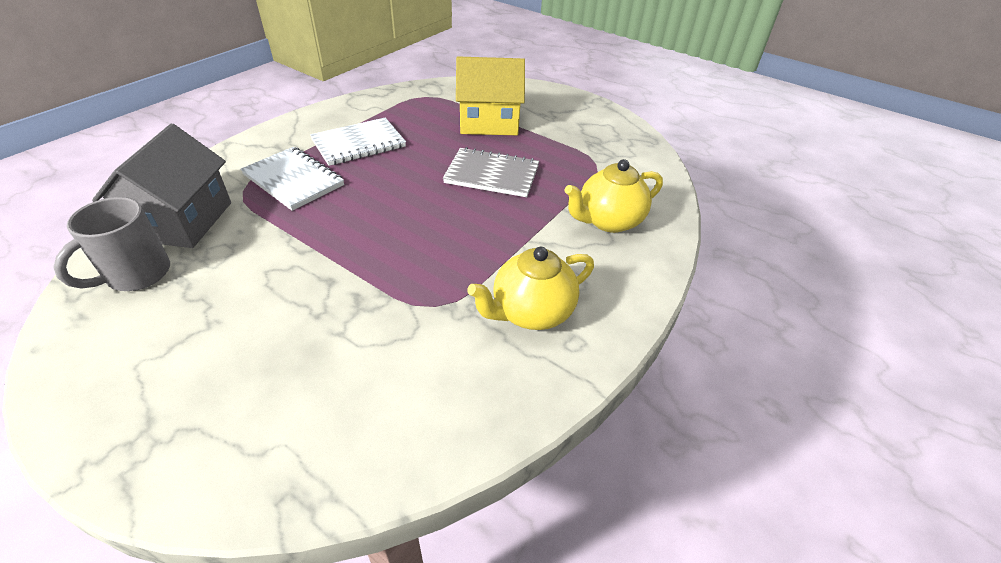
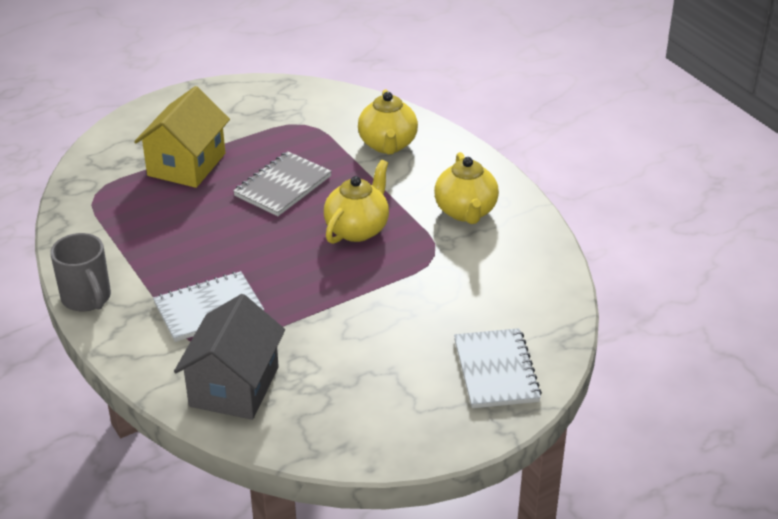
camera: 65 degrees left, 5 degrees down
(136, 275) = (304, 414): grey mug -> grey mug (87, 298)
(182, 221) = (234, 386): grey house -> grey house turned 75 degrees clockwise
(359, 144) = (167, 257): white notebook -> white notebook (496, 371)
(451, 236) = (357, 229): none -> yellow teapot

